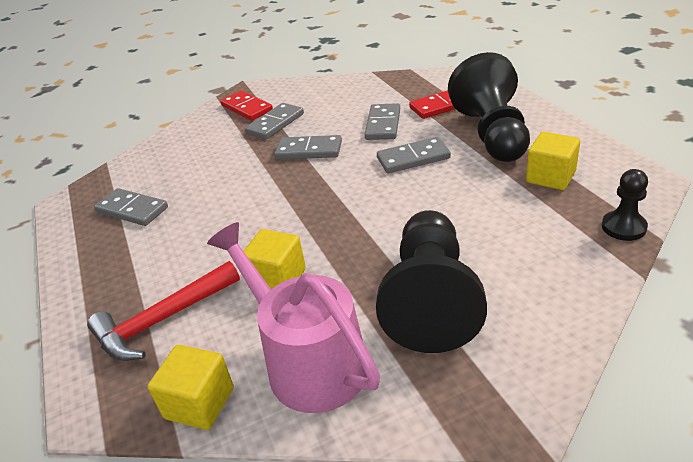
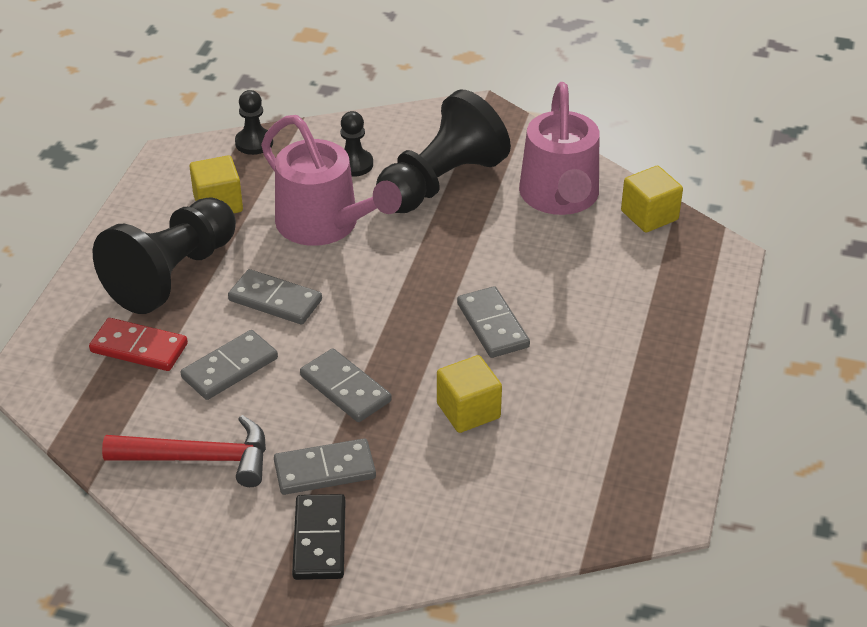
camera: 145 degrees left, 5 degrees up
(132, 210) = (596, 438): grey domino -> grey domino (493, 325)
(162, 320) = (640, 287): red hammer -> red hammer (200, 458)
(246, 108) = (320, 540): red domino -> black domino
(277, 279) = (525, 263): yellow cube -> yellow cube (468, 411)
(459, 210) = (325, 225): none -> pink watering can
(522, 264) = (354, 164): none -> black pawn

